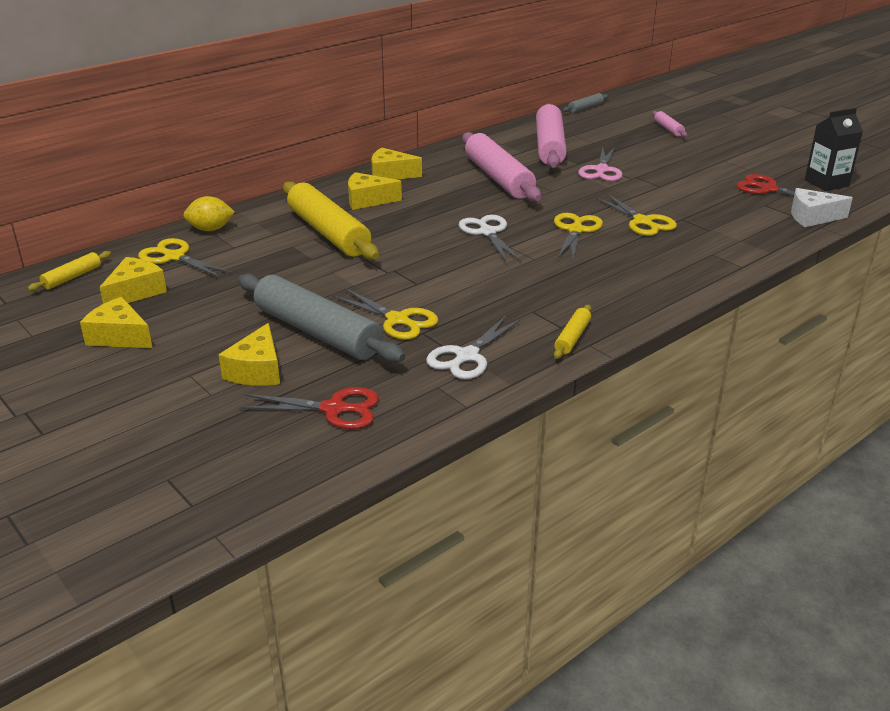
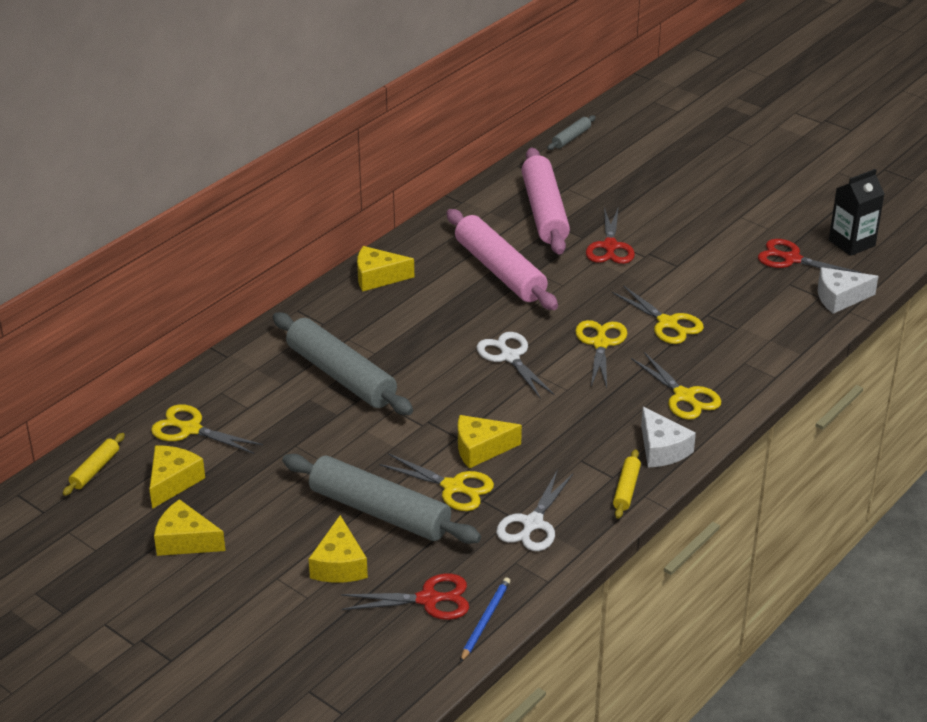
camera: 10 degrees left, 5 degrees up
(210, 229) = (211, 384): yellow lemon -> none
(328, 233) = (341, 376): yellow rolling pin -> grey rolling pin
(367, 200) = (366, 321): yellow cheese -> yellow cheese (481, 449)
(387, 434) = (485, 620): none -> blue pencil
(601, 170) = (610, 247): pink scissors -> red scissors
(617, 310) = (662, 449): none -> white cheese
(648, 273) = (684, 396): none -> yellow scissors
(668, 129) = (672, 168): pink rolling pin -> none

